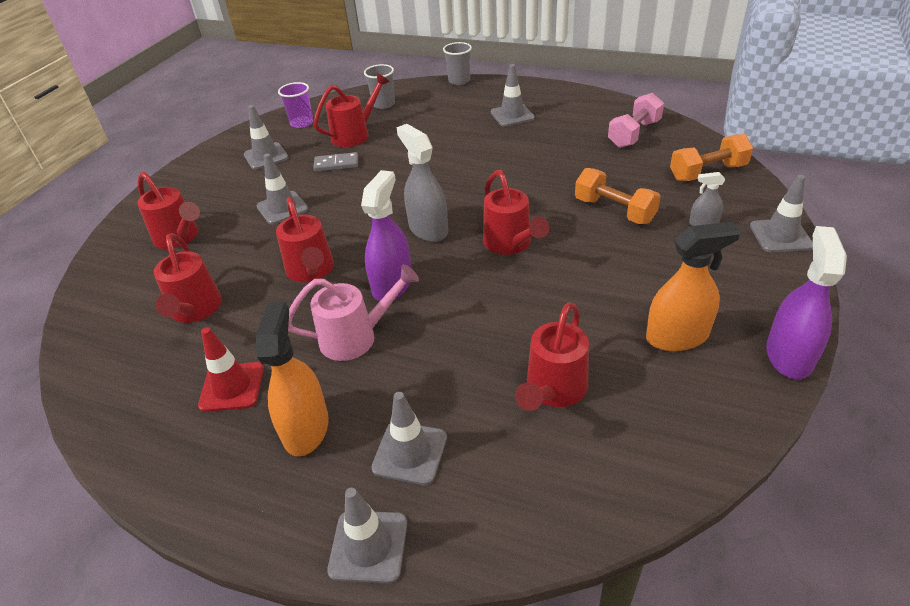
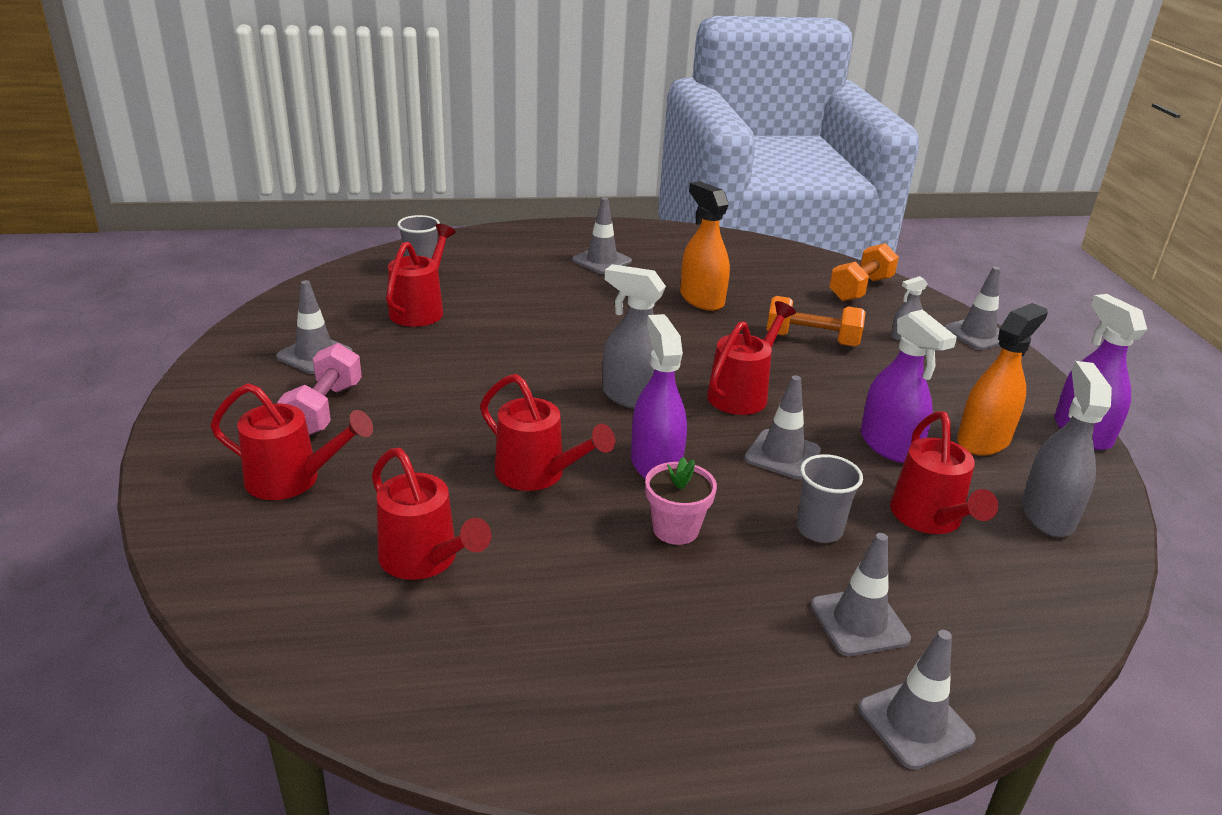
camera: 35 degrees left, 10 degrees down
(232, 387) = (580, 628): red traffic cone -> none
(282, 208) = (413, 412): grey traffic cone -> grey traffic cone (782, 455)
(301, 123) = (323, 306): purple cup -> none
(306, 428) = (722, 639): orange spray bottle -> orange spray bottle (701, 299)
(336, 164) = (433, 347): grey domino -> none
(357, 337) = (675, 529): pink watering can -> pink flower pot
(459, 81) = (494, 231): grey cup -> grey cup (819, 529)
(510, 244) = (742, 393): red watering can -> red watering can turned 90 degrees counterclockwise
(585, 318) = (889, 445): none -> purple spray bottle
(634, 134) = (754, 263): pink dumbbell -> pink dumbbell (324, 409)
(665, 421) = (1047, 514): none -> grey spray bottle

